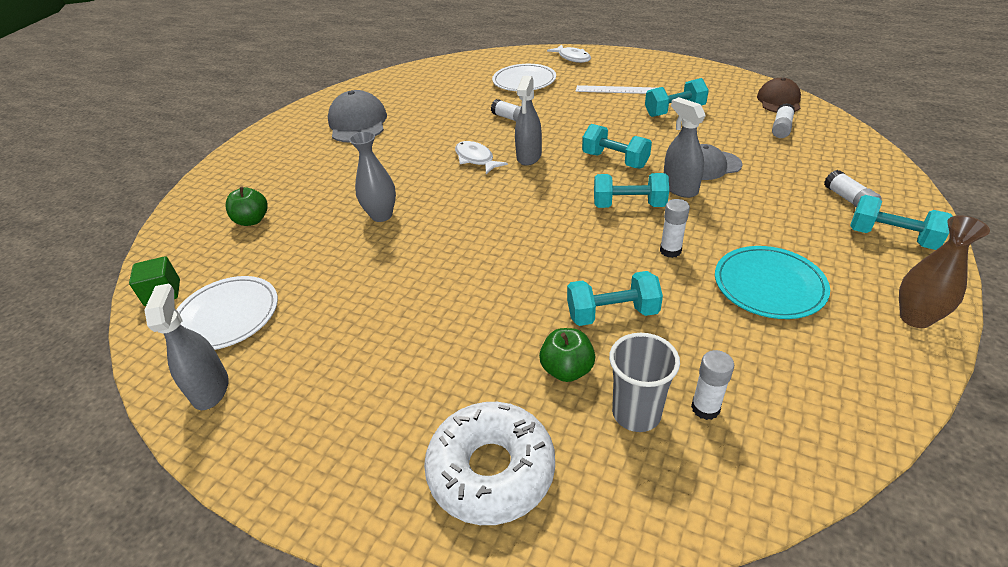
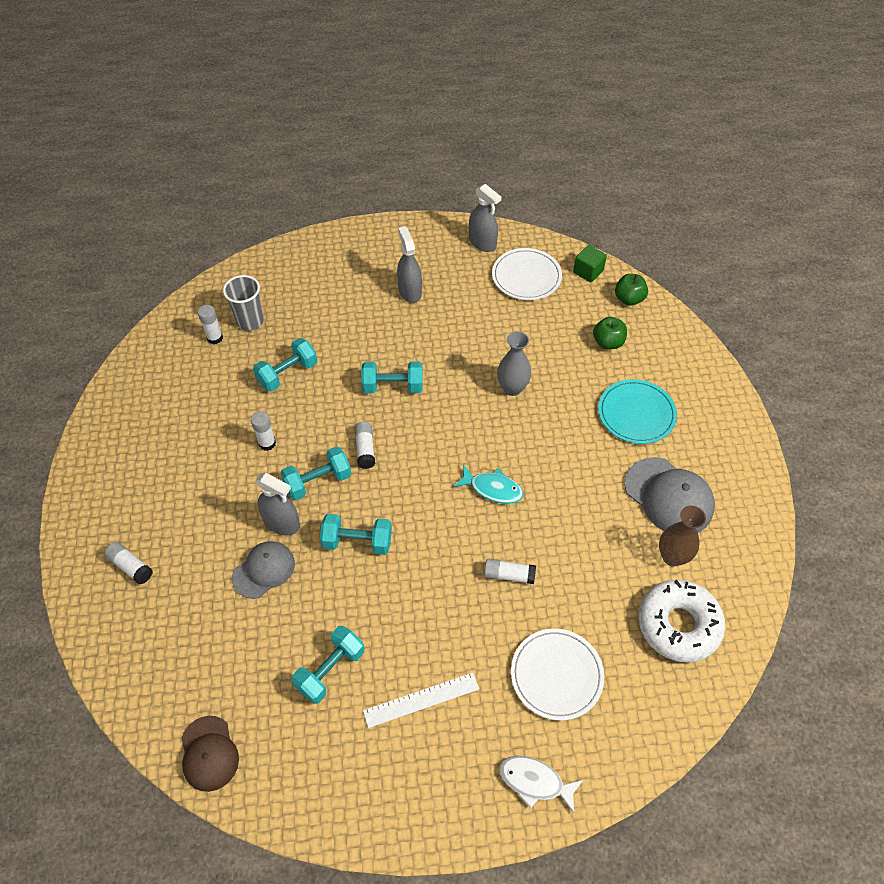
camera: 145 degrees right, 15 degrees up
(476, 159) = (492, 489): white fish -> turquoise fish
(491, 470) = (308, 269): white donut -> white donut (678, 625)
(529, 157) = (444, 513): grey spray bottle -> grey spray bottle (410, 291)
(567, 370) = (297, 328): green apple -> green apple (629, 299)
(769, 285) = (190, 438): turquoise plate -> turquoise plate (636, 413)
(781, 128) = (200, 678): white glue stick -> white glue stick (365, 449)
(891, 238) = (99, 526): turquoise dumbbell -> turquoise dumbbell (393, 386)
(915, 318) = (94, 448): brown vase -> brown vase (672, 556)

